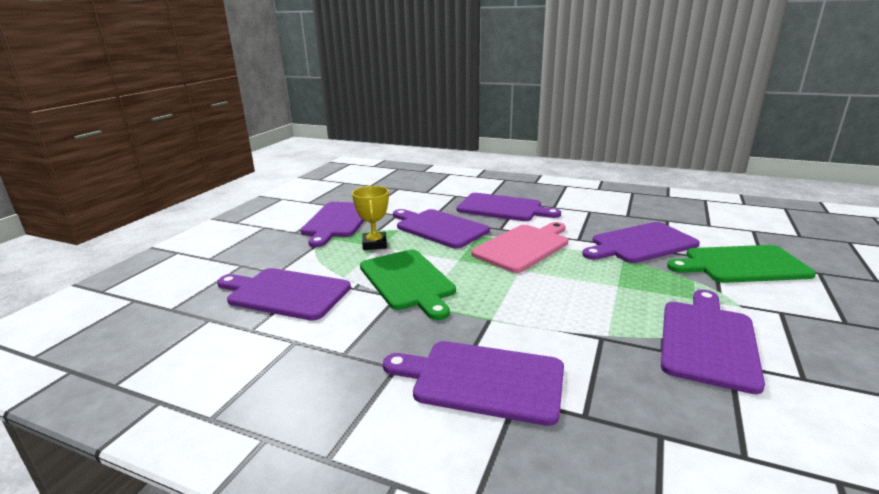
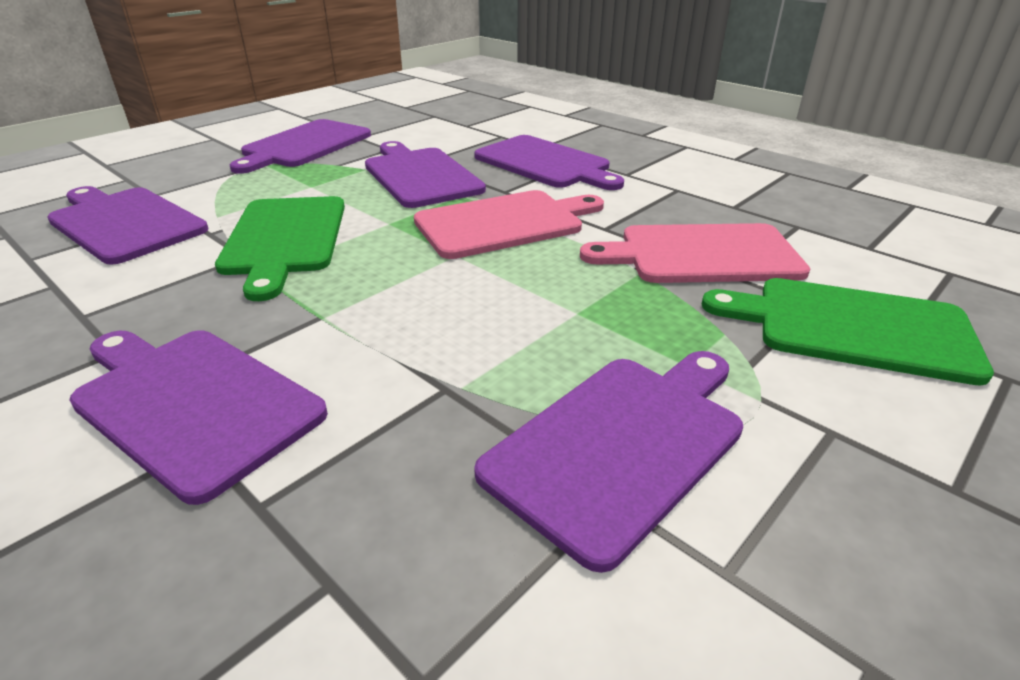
camera: 20 degrees right, 10 degrees up
(375, 244) = (309, 182): yellow trophy -> none
(641, 244) = (702, 255): purple cutting board -> pink cutting board

